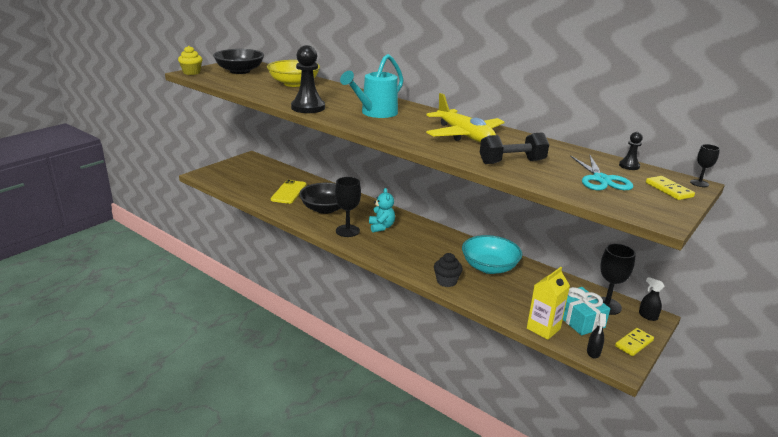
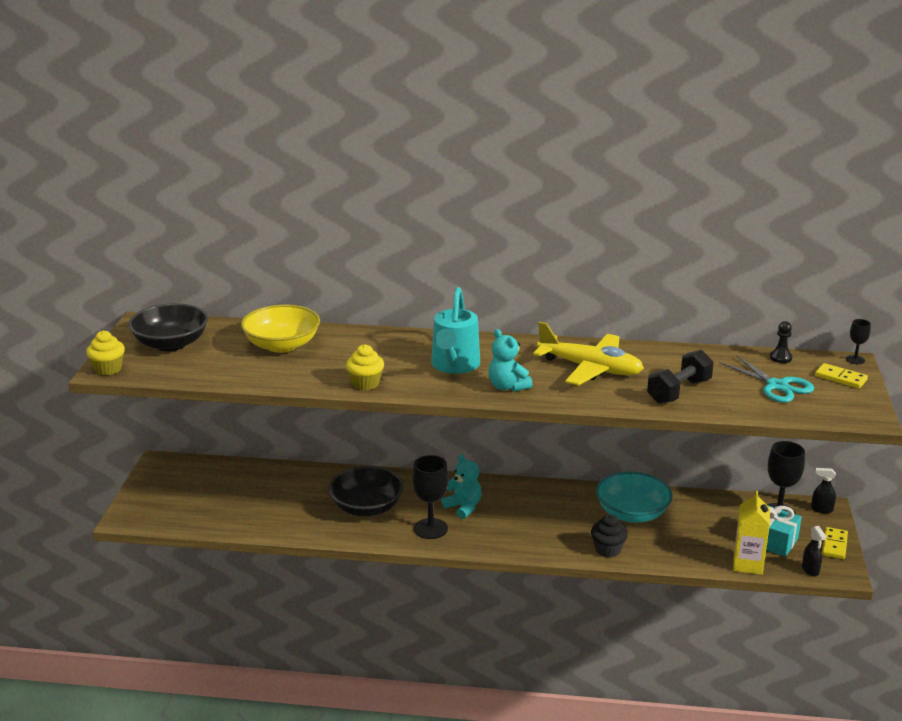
camera: 30 degrees left, 0 degrees up
(289, 192) = (289, 500): yellow phone -> none
(308, 108) = (365, 384): black pawn -> yellow cupcake
(392, 129) = (507, 386): none -> turquoise teddy bear

